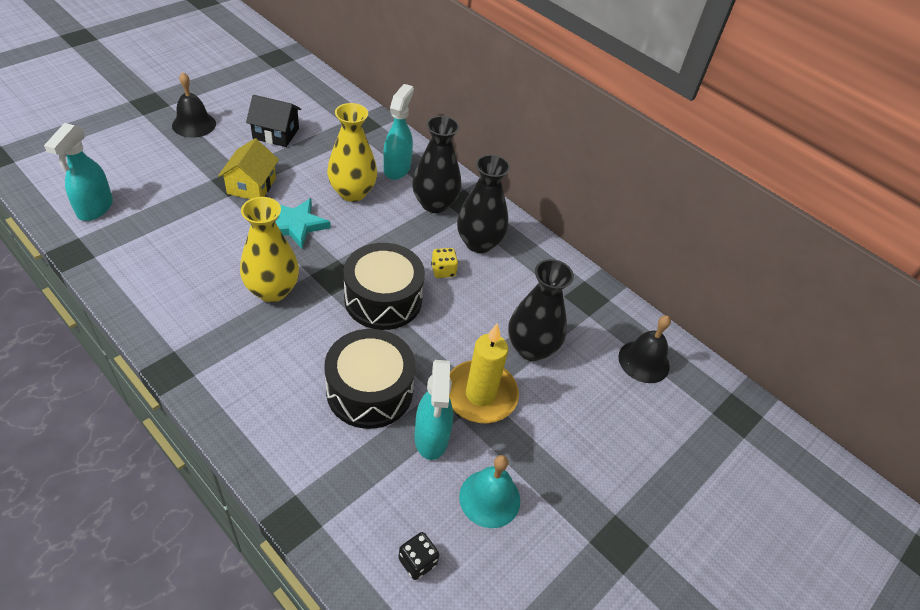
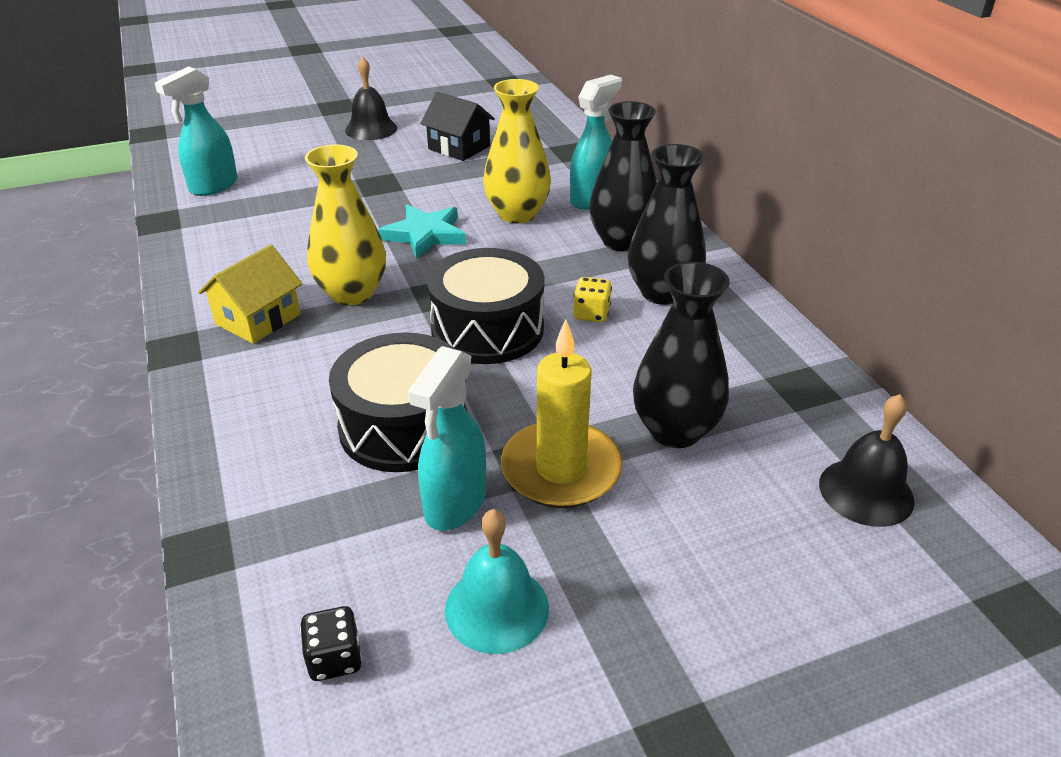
camera: 30 degrees right, 10 degrees down
(251, 186) = (397, 190): yellow house -> yellow house (258, 319)

